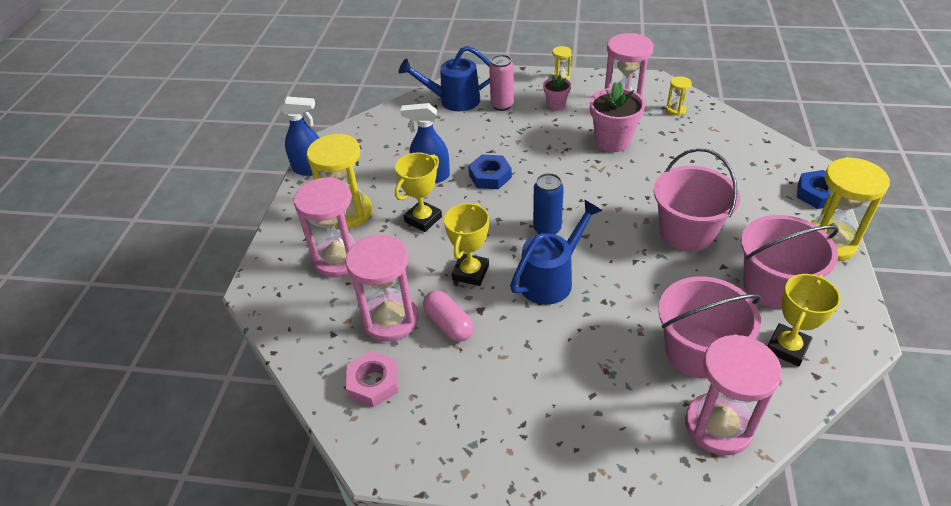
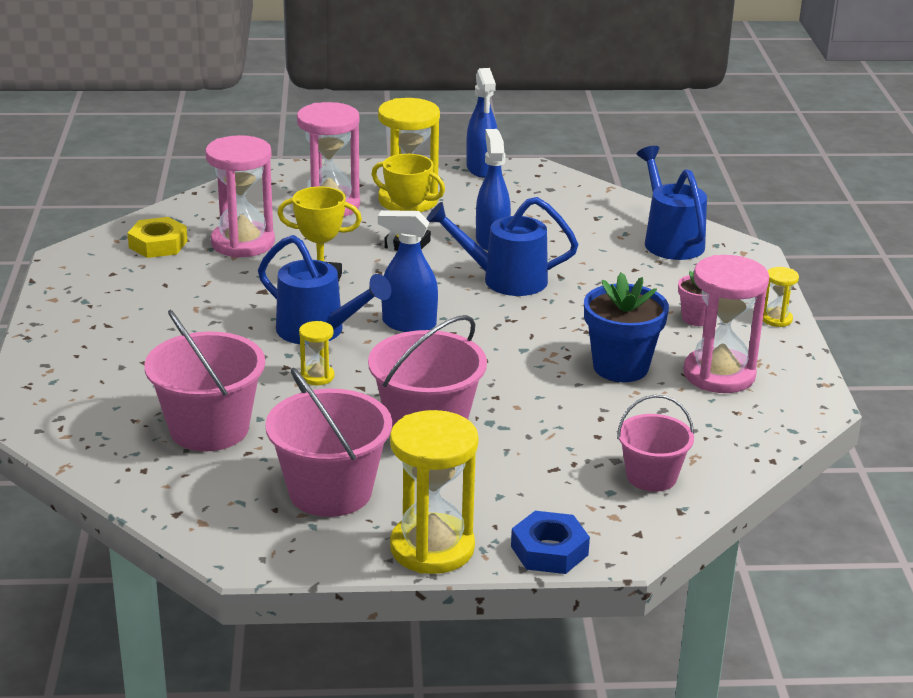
camera: 75 degrees right, 15 degrees down
(373, 383) = (158, 244): pink nut -> yellow nut
(448, 324) = (239, 275): pink capsule -> none
(490, 176) = (504, 279): blue nut -> blue watering can
(502, 105) = (674, 277): pink can -> none
(547, 229) = (408, 324): blue can -> blue spray bottle
(612, 141) = (620, 367): pink flower pot -> blue flower pot
(676, 110) = (734, 423): yellow hourglass -> yellow hourglass (317, 376)
(718, 426) = (103, 439): pink hourglass -> none
(734, 146) = (651, 476): none -> pink bucket
(787, 348) = (220, 495): yellow trophy -> none

